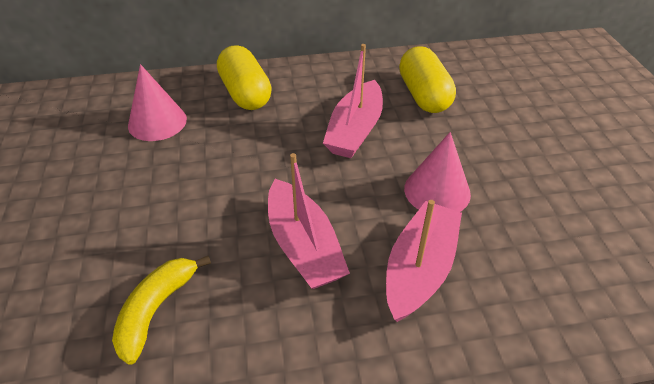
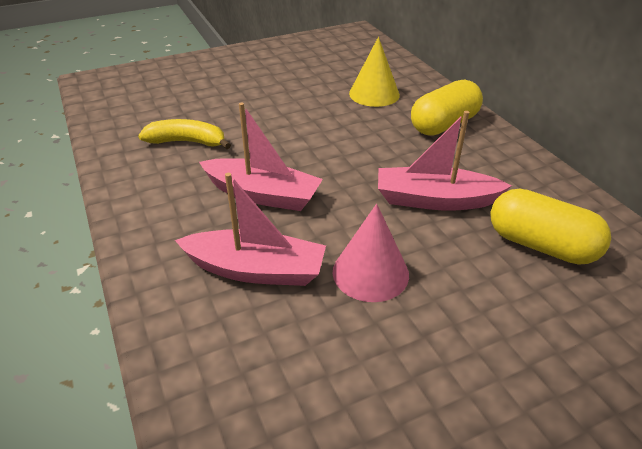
camera: 75 degrees right, 5 degrees down
(157, 122) = (374, 94): pink cone -> yellow cone
(304, 246) = (263, 195): pink boat -> pink boat turned 120 degrees counterclockwise
(424, 95) = (540, 245): yellow capsule -> yellow capsule turned 60 degrees clockwise

